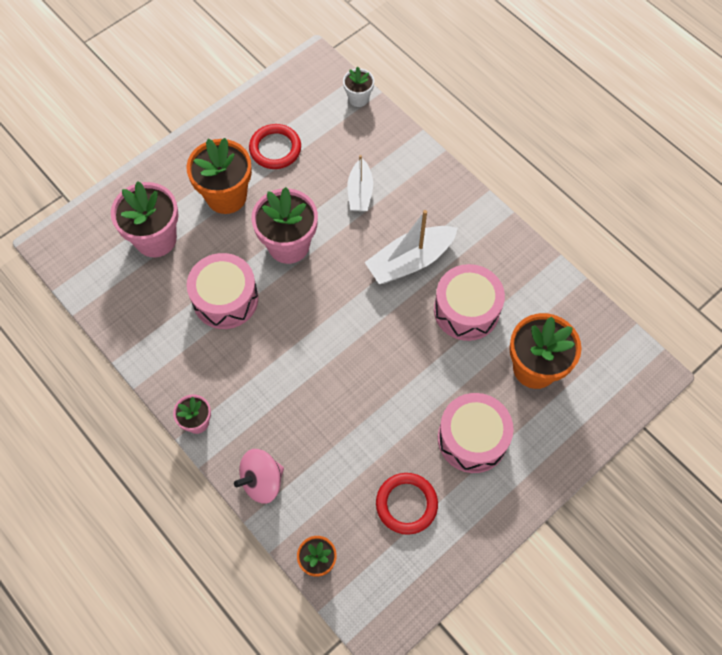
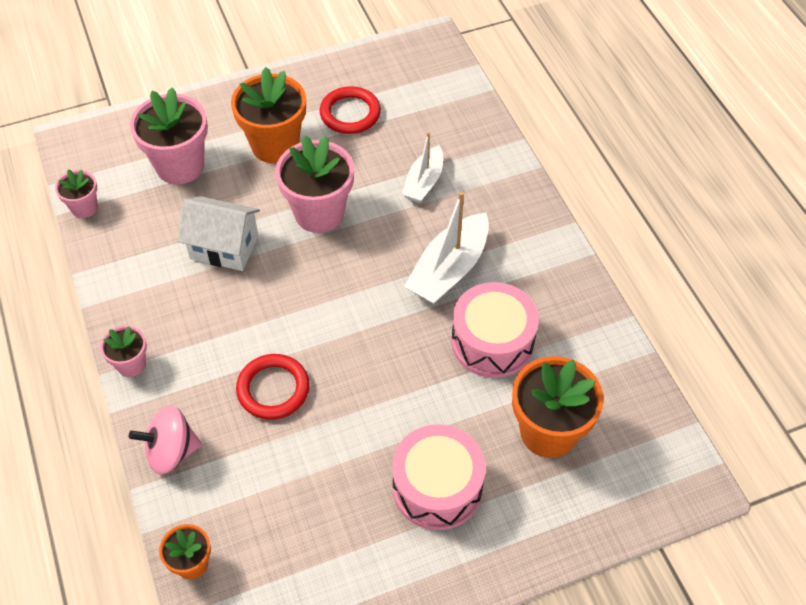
camera: 20 degrees right, 10 degrees down
(93, 301) = (84, 208): none -> pink flower pot
(225, 299) = (224, 247): pink drum -> white house
(358, 98) = (465, 88): white flower pot -> none
(406, 504) = (325, 535): red ring -> red ring (273, 389)
(410, 261) = (449, 269): white boat -> white boat turned 45 degrees counterclockwise

